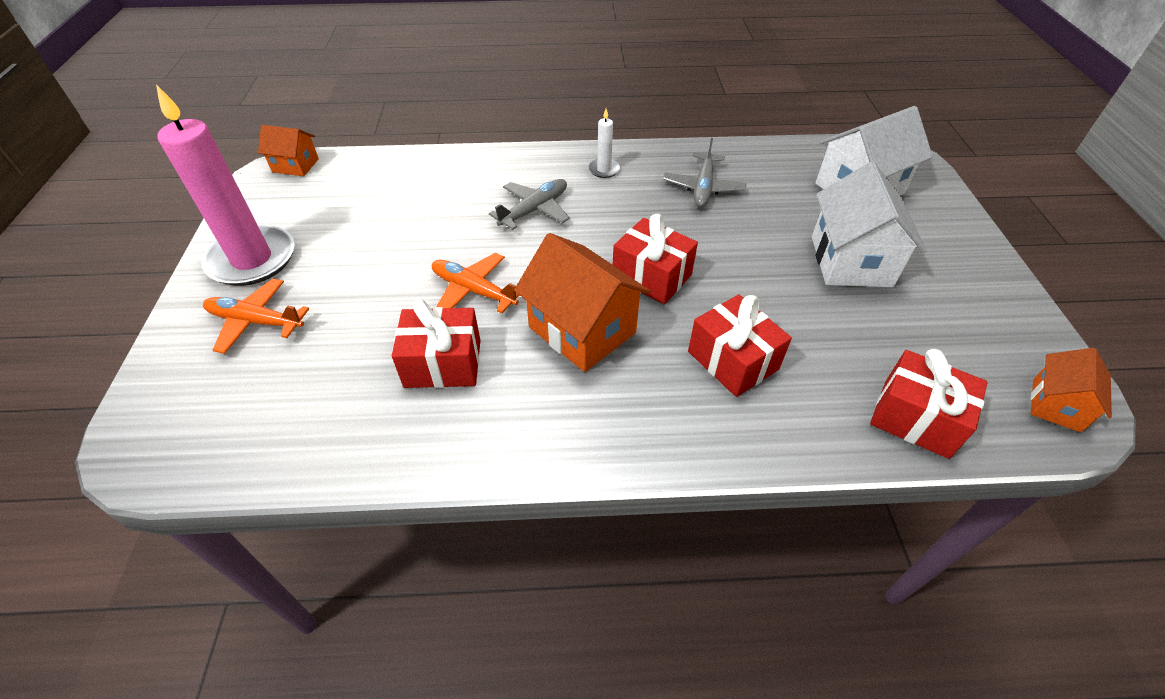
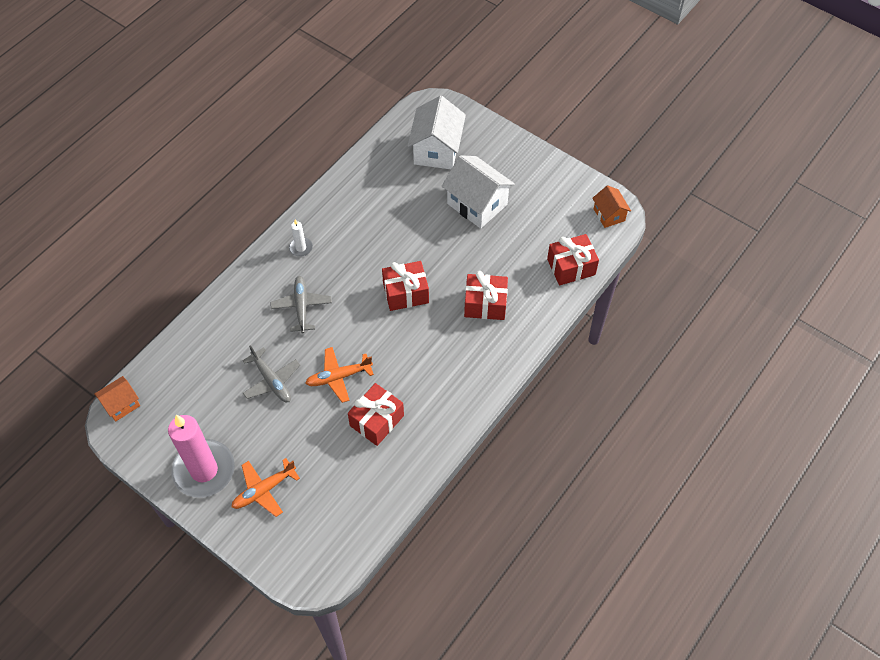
camera: 50 degrees left, 10 degrees up
(582, 330) = (411, 349): orange house -> none
(703, 187) = (365, 215): grey plane -> grey plane (271, 381)

